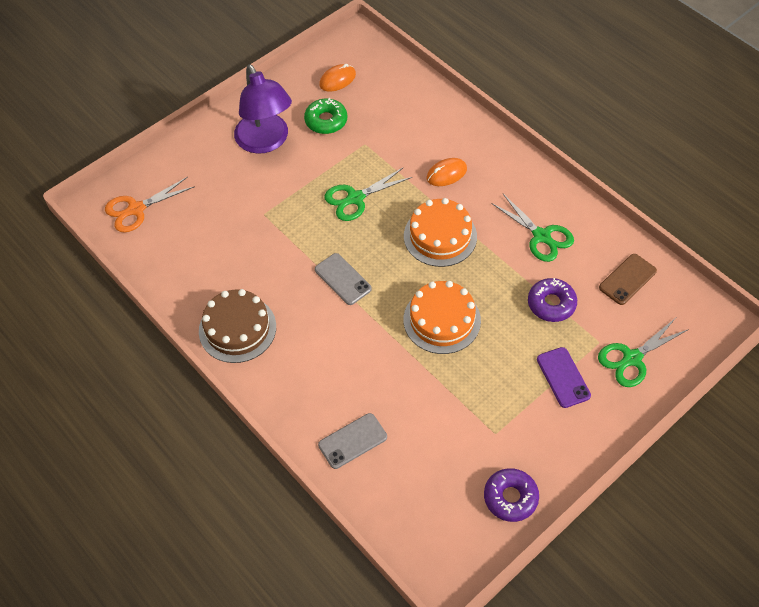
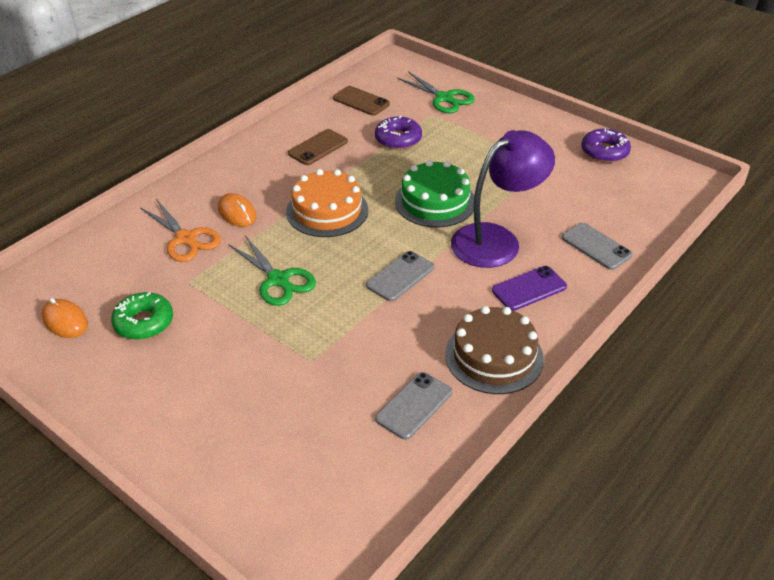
camera: 100 degrees left, 15 degrees down
(136, 209) = (317, 512): orange scissors -> orange scissors (185, 239)
(204, 270) = (414, 405): none -> grey phone
(266, 142) = (180, 379): purple lamp -> purple lamp (497, 240)
(442, 320) = (435, 201): orange cake -> green cake
(541, 236) = (318, 147): green scissors -> brown phone
(563, 377) = (475, 130): purple phone -> purple phone (529, 288)

